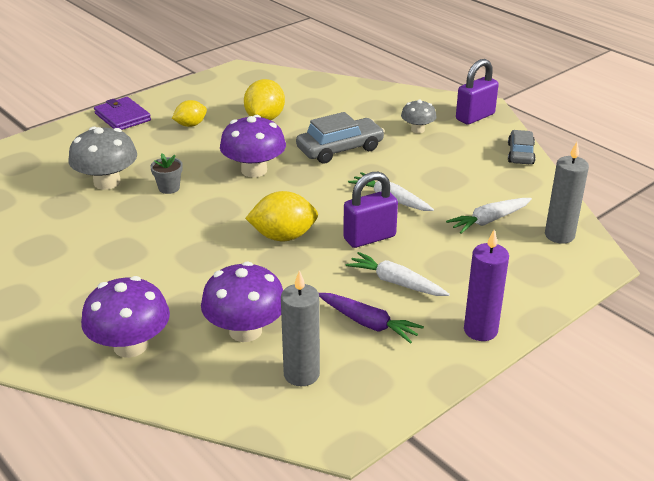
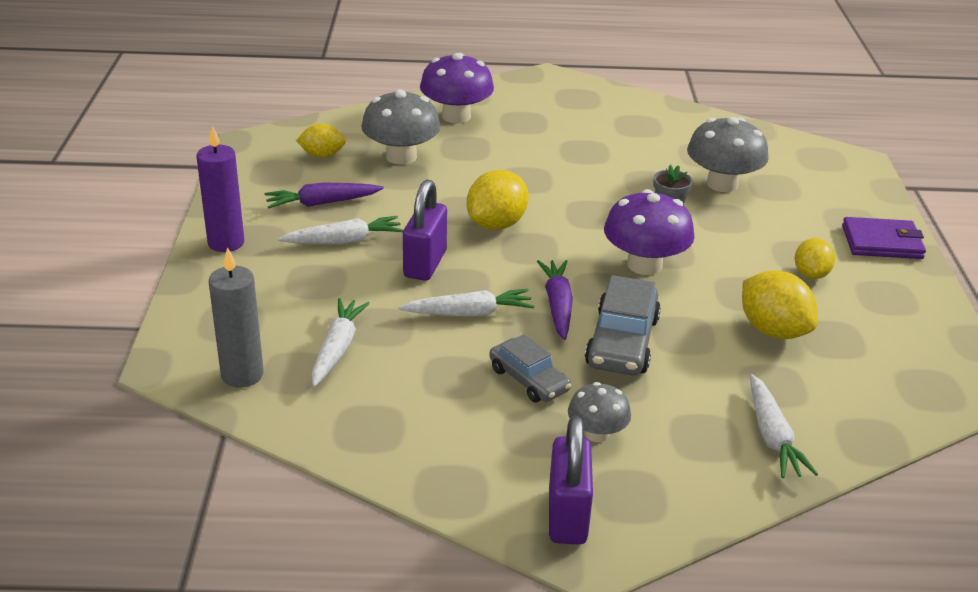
camera: 130 degrees right, 0 degrees up
(245, 331) = (401, 157): purple mushroom -> grey mushroom
(301, 374) = (322, 155): grey candle -> yellow lemon
(338, 178) = (557, 305): none -> purple carrot
(349, 96) = (772, 436): none -> white carrot
(520, 154) = (417, 478): grey car -> grey car (529, 380)

